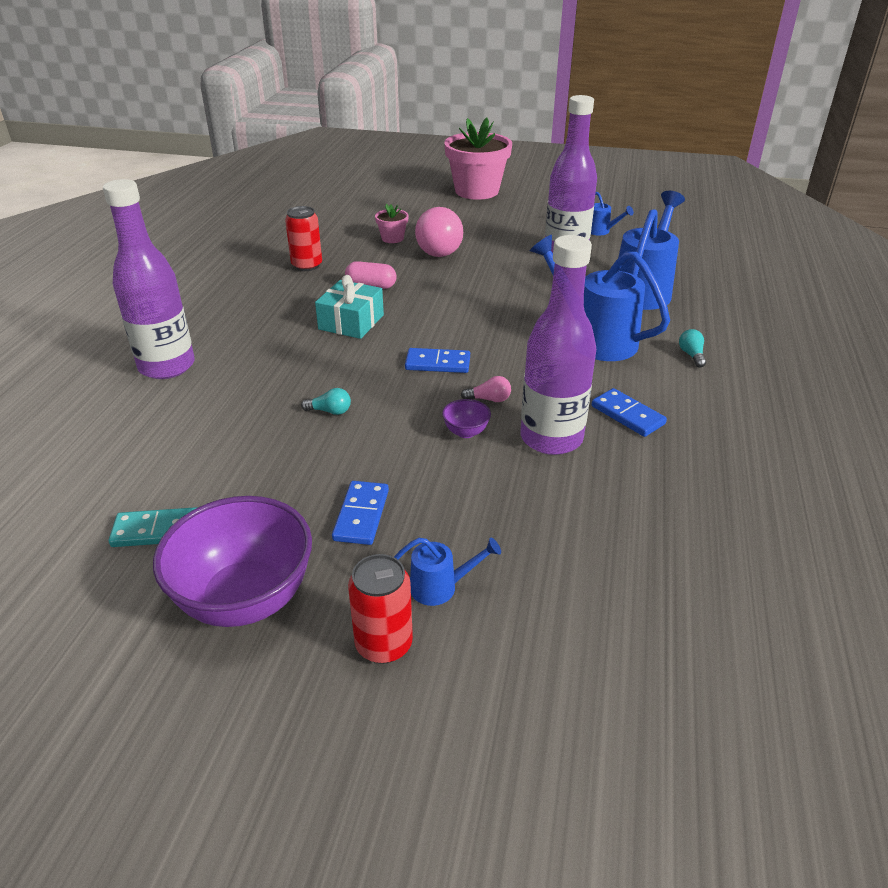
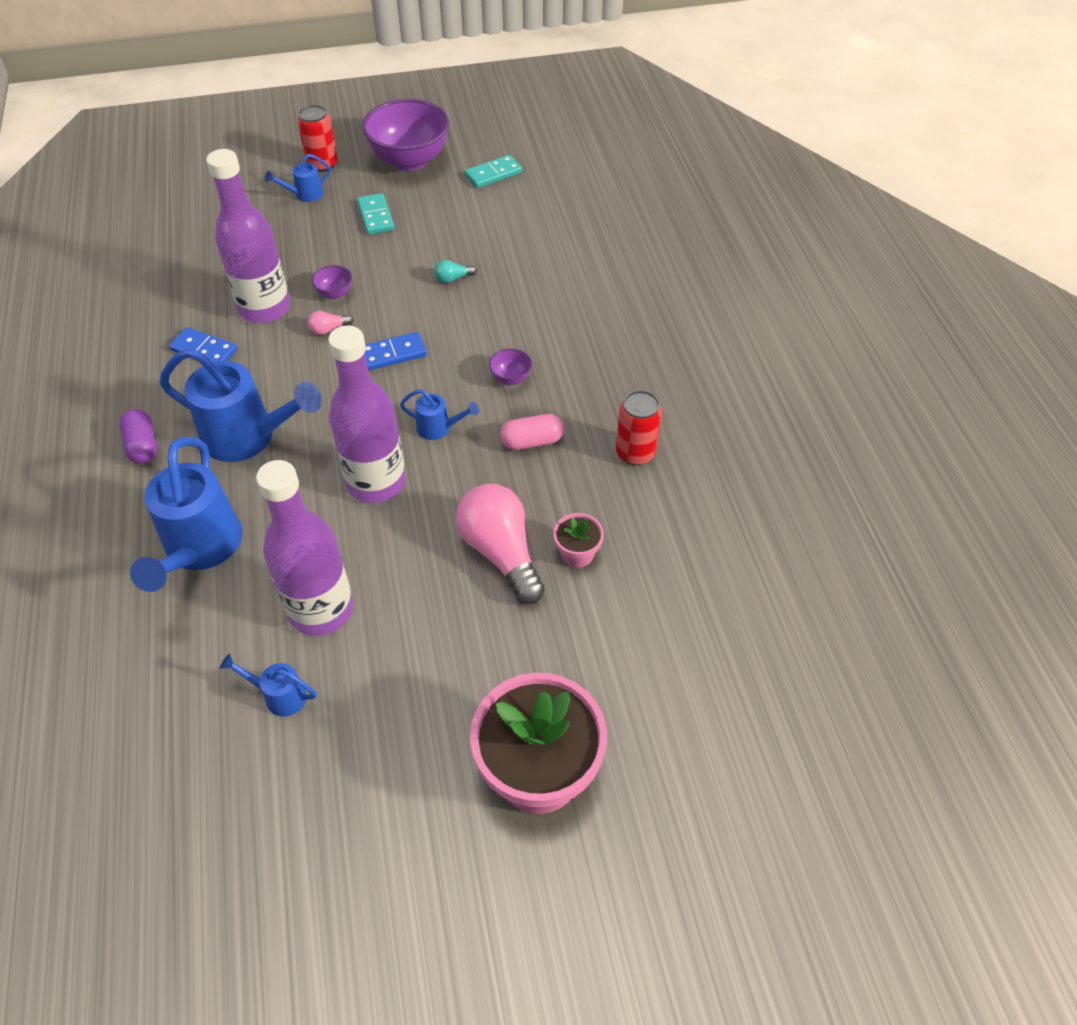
camera: 155 degrees right, 15 degrees up
(167, 366) = (624, 276): purple bottle -> purple bottle (376, 482)
(351, 322) = (510, 378): turquoise gift -> purple bowl
(361, 515) = (375, 216): blue domino -> turquoise domino
(434, 308) = (438, 428): none -> blue watering can
(691, 355) = (143, 446): turquoise light bulb -> purple capsule

